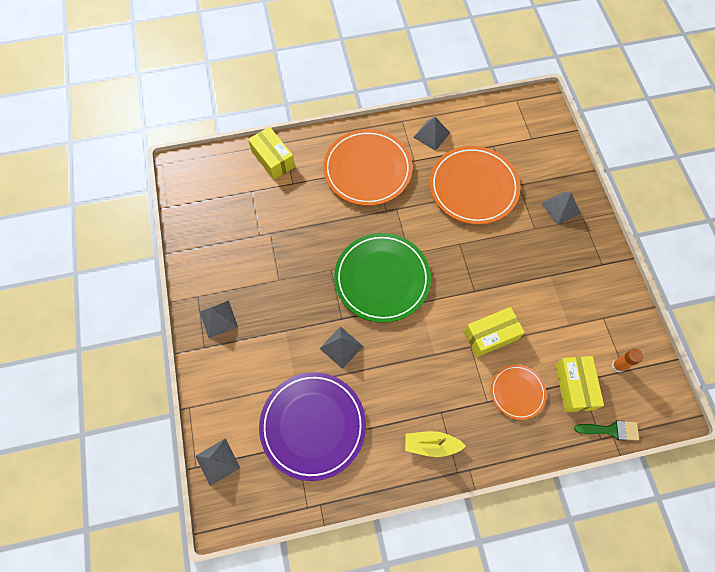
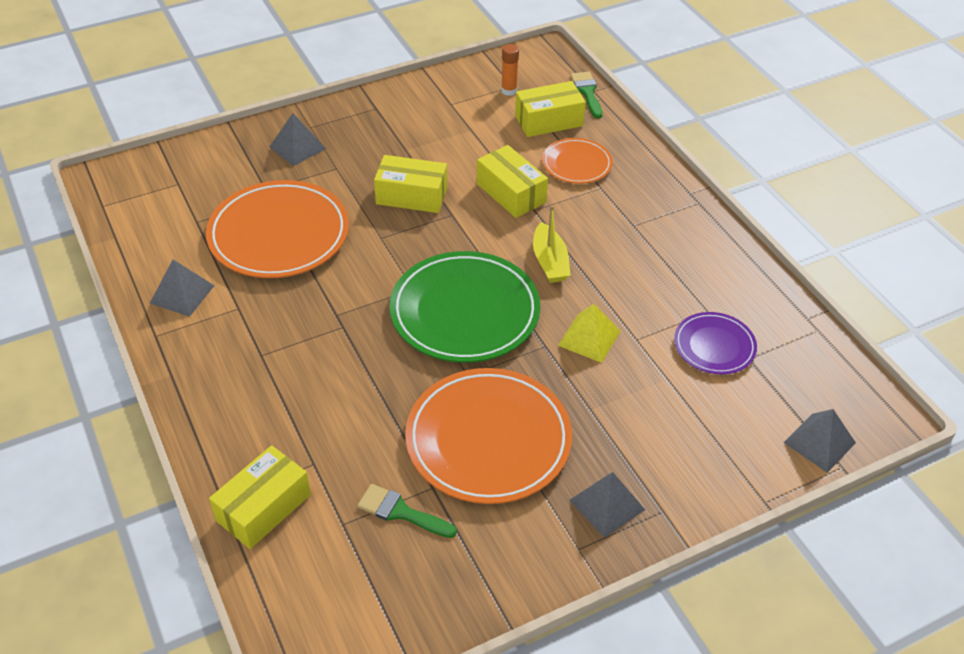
camera: 105 degrees left, 20 degrees down
(249, 217) = (401, 512): none -> green brush
(313, 426) = (714, 346): purple plate -> purple plate, size x0.53
(341, 347) = (589, 338): grey pyramid -> yellow pyramid
(367, 170) = (266, 363): orange plate -> orange plate (488, 440)
(431, 445) = (678, 228): yellow boat -> yellow boat (550, 262)
(498, 269) = (411, 196): none -> yellow box

